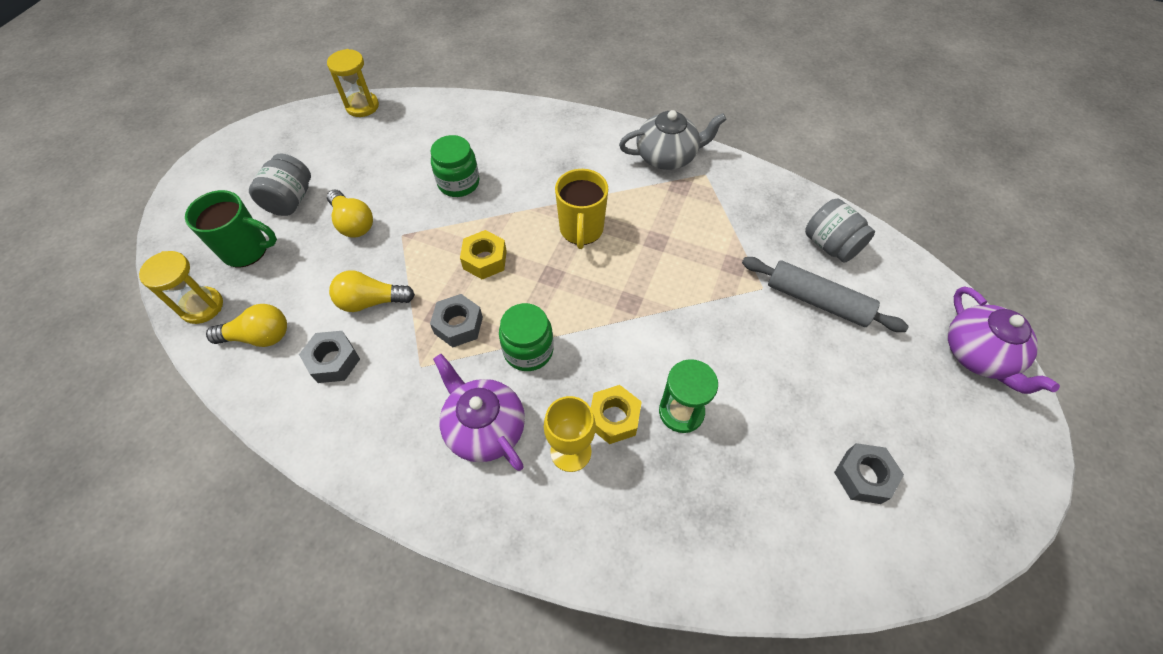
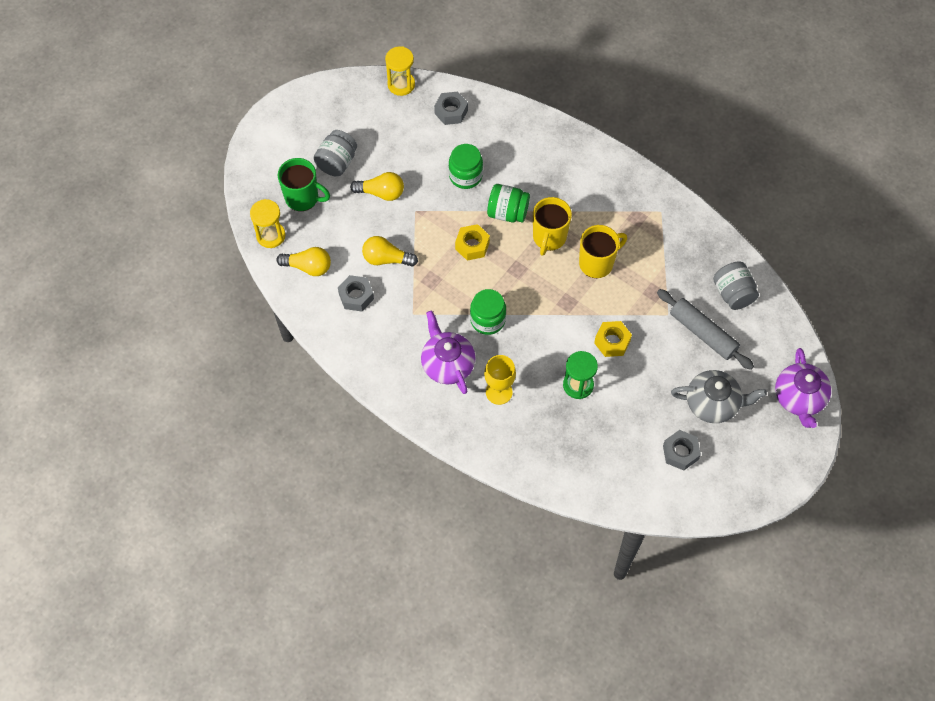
camera: 15 degrees right, 5 degrees up
(353, 223) = (381, 193): yellow light bulb -> yellow light bulb turned 60 degrees counterclockwise
(458, 325) = (444, 291): grey nut -> grey nut (451, 112)
(521, 212) = (507, 212): none -> green jar
(614, 418) = (532, 378): yellow nut -> yellow nut (612, 342)
(651, 246) = (597, 263): none -> yellow mug
(667, 156) = (636, 188): grey teapot -> grey teapot (713, 403)

